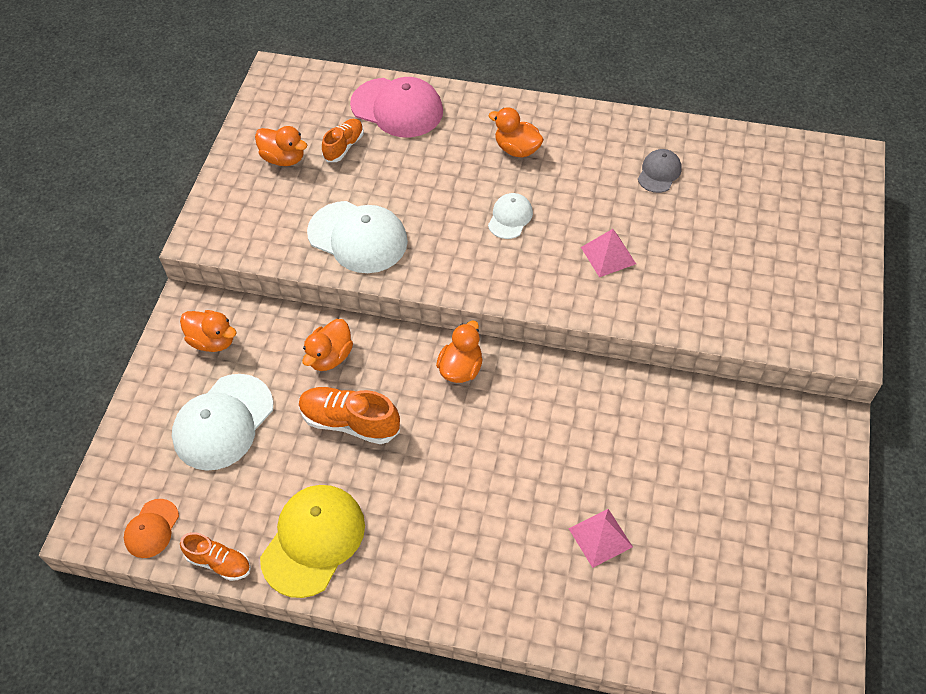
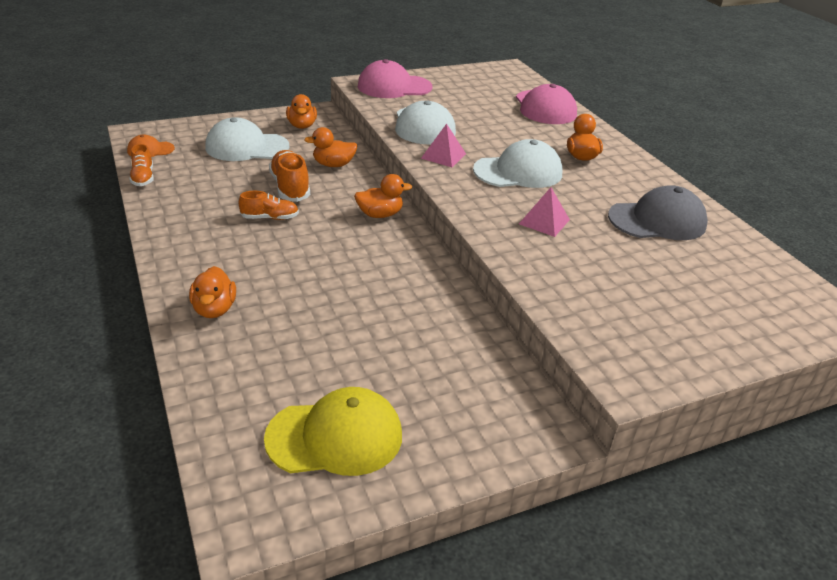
camera: 50 degrees right, 20 degrees down
(240, 210) = (394, 87): none -> pink cap
(283, 158) = (450, 87): orange duck -> orange duck (214, 309)
(313, 540) = (185, 204): yellow cap -> yellow cap (335, 437)
(344, 146) = (487, 101): orange shoe -> orange shoe (270, 218)
(510, 217) = (518, 172): white cap -> white cap, size x1.87
(600, 537) = (293, 327): pink pyramid -> pink pyramid (443, 156)
(659, 172) = (657, 220): grey cap -> grey cap, size x1.87

